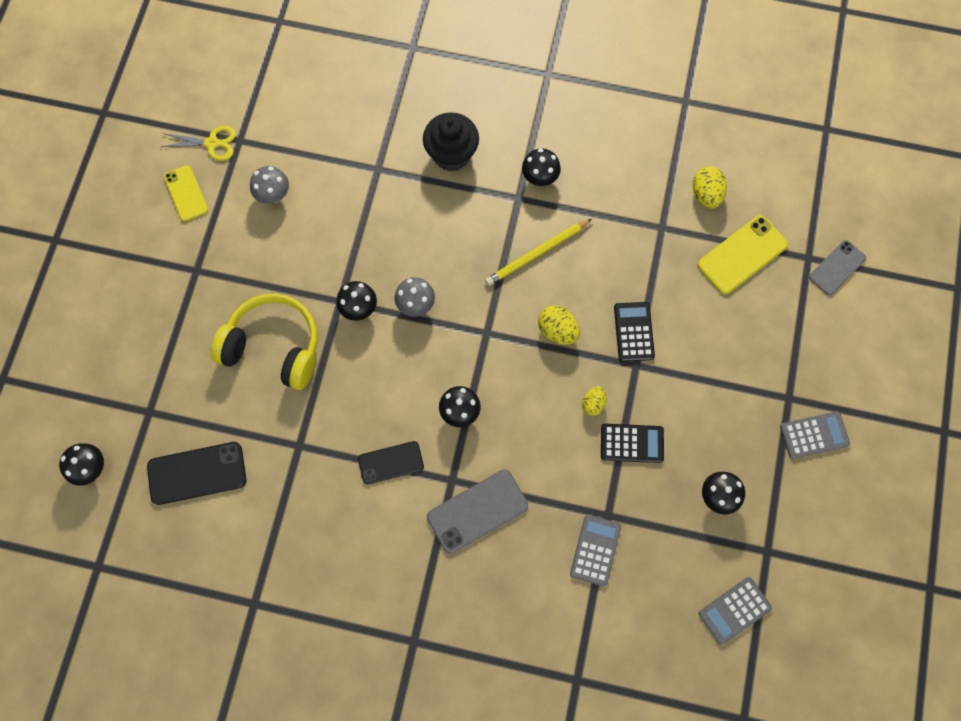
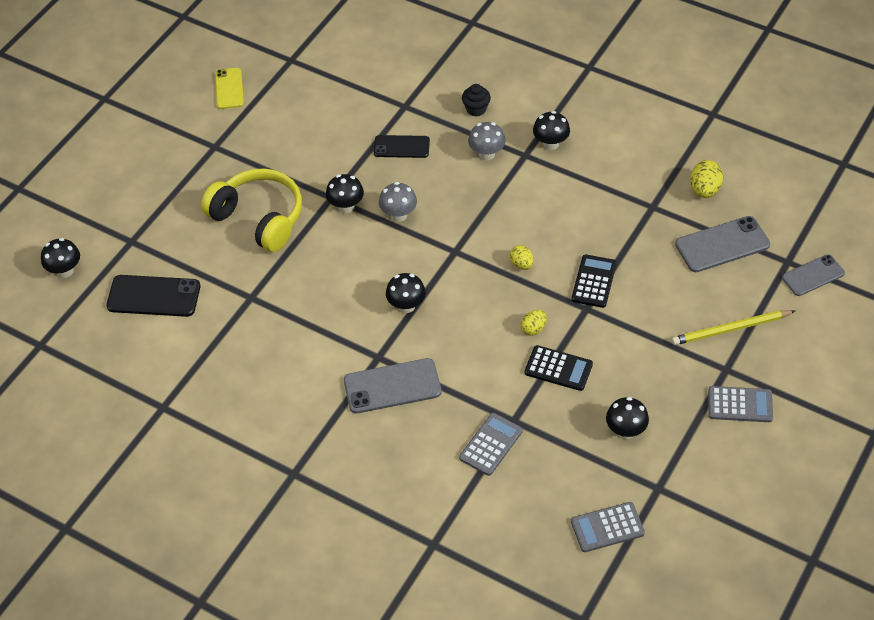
camera: 20 degrees right, 20 degrees down
(212, 143) = (266, 57): yellow scissors -> none
(273, 195) = (304, 106): grey mushroom -> grey mushroom (487, 154)
(391, 463) = (328, 330): black phone -> black phone (401, 147)
(451, 154) = (476, 109): black cupcake -> black cupcake, size x0.55
(537, 253) = (526, 201): yellow pencil -> yellow pencil (731, 329)
(557, 331) = (521, 264): yellow egg -> yellow egg, size x0.65
(742, 255) = (722, 244): yellow phone -> grey phone

